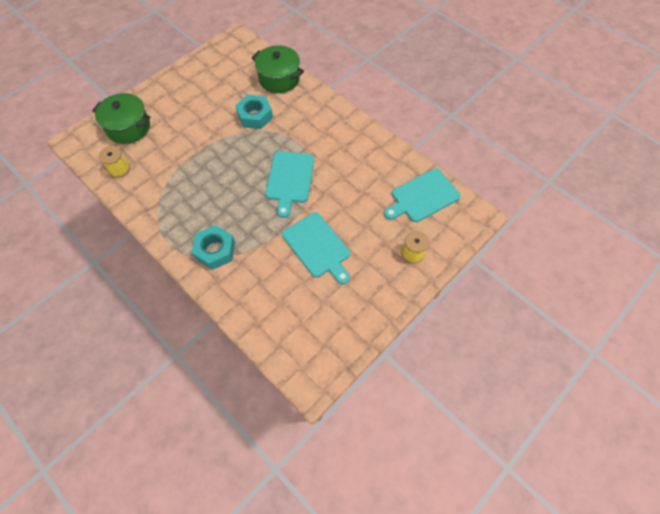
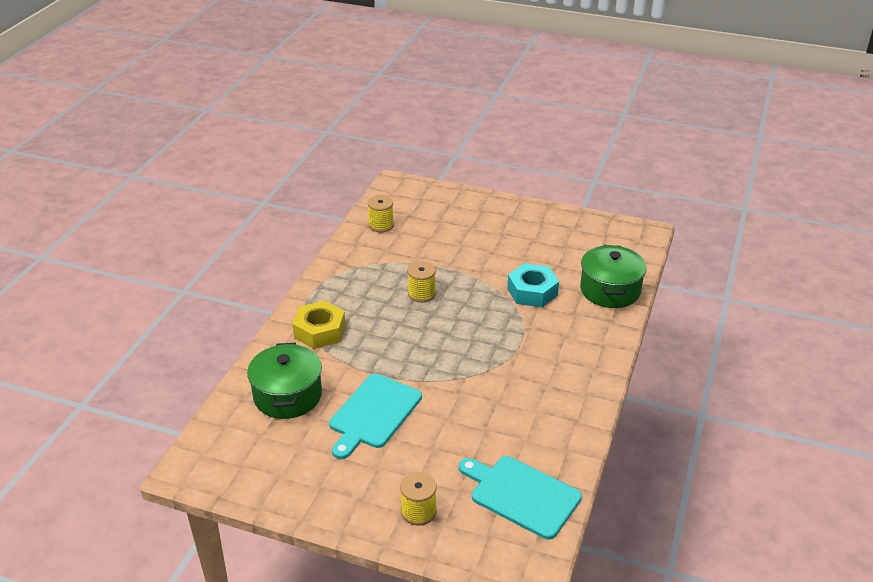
camera: 65 degrees right, 25 degrees down
(128, 128) = (439, 209): green pot -> green pot (287, 395)
(215, 250) = (320, 331): turquoise nut -> yellow nut
(216, 175) = (421, 294): none -> yellow spool
(290, 179) = (458, 355): turquoise cutting board -> none

